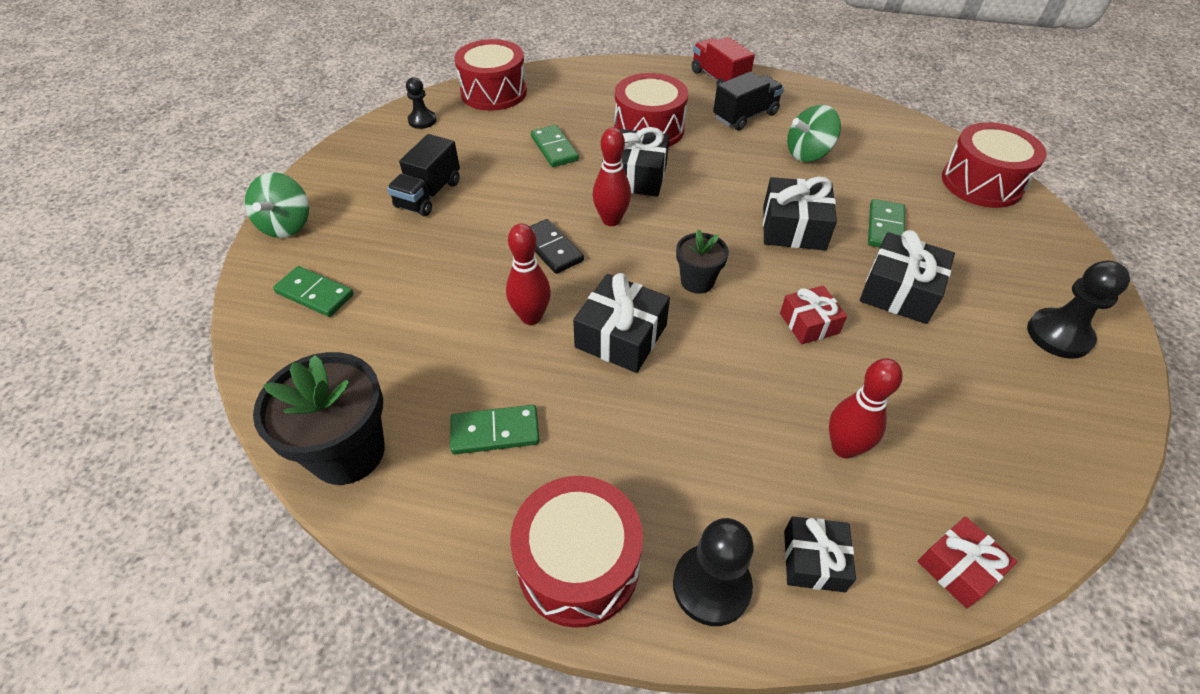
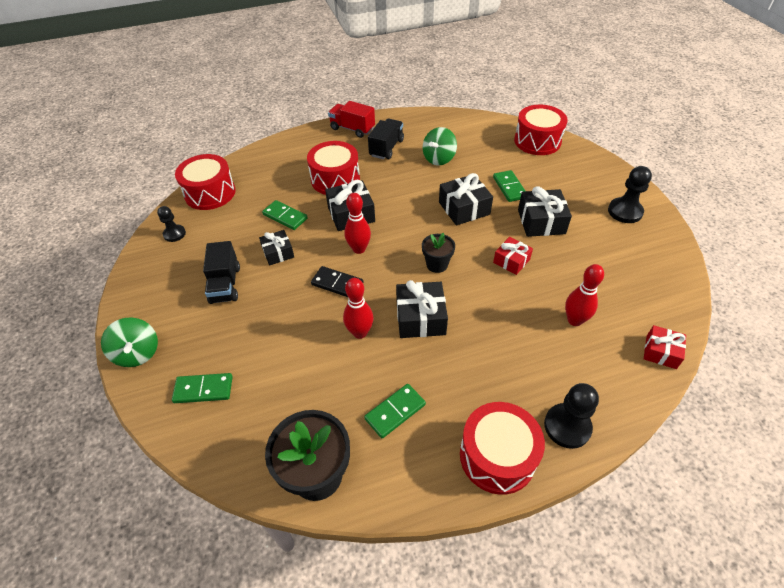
camera: 30 degrees left, 0 degrees up
(813, 560) = (601, 385): black gift -> black gift (278, 253)

